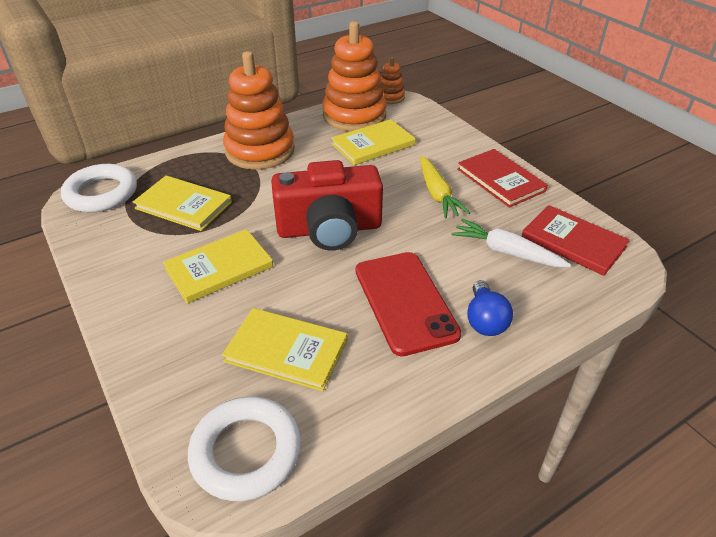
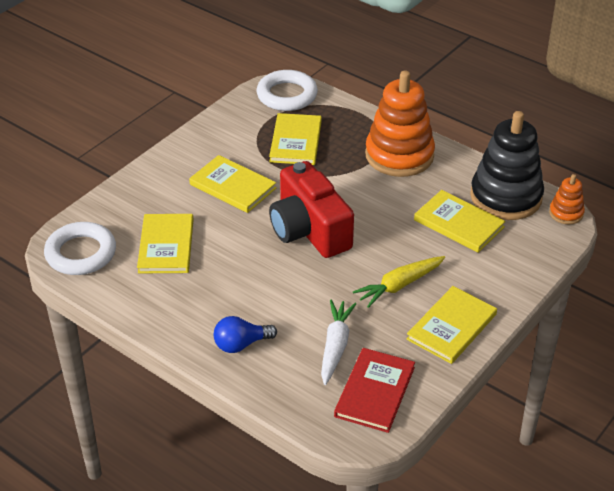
camera: 70 degrees right, 0 degrees up
(354, 116) = (506, 197): orange stacking toy -> black stacking toy
(405, 302) = (241, 294): red phone -> none
(500, 180) = (452, 327): red book -> yellow book

